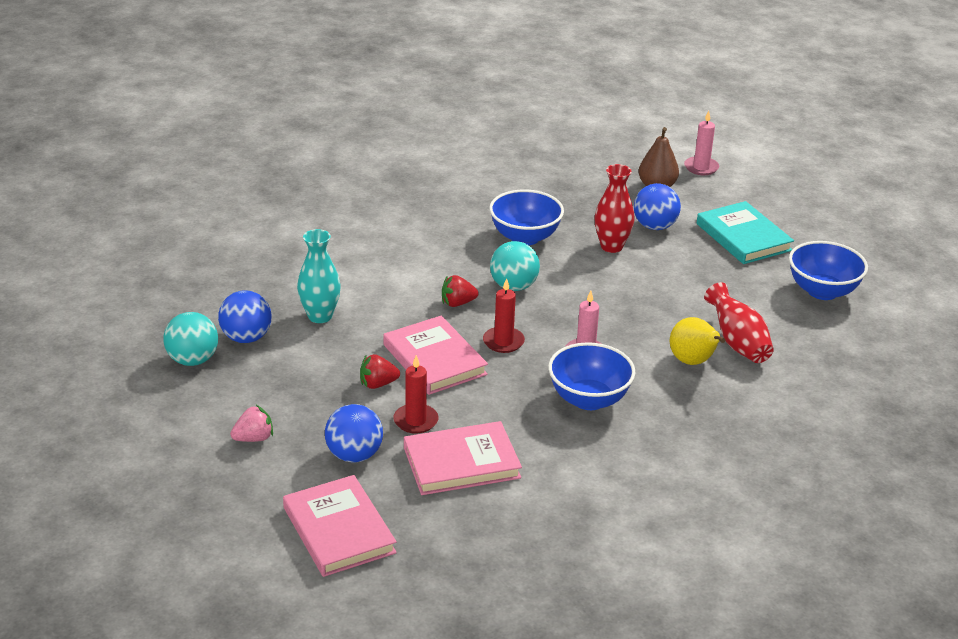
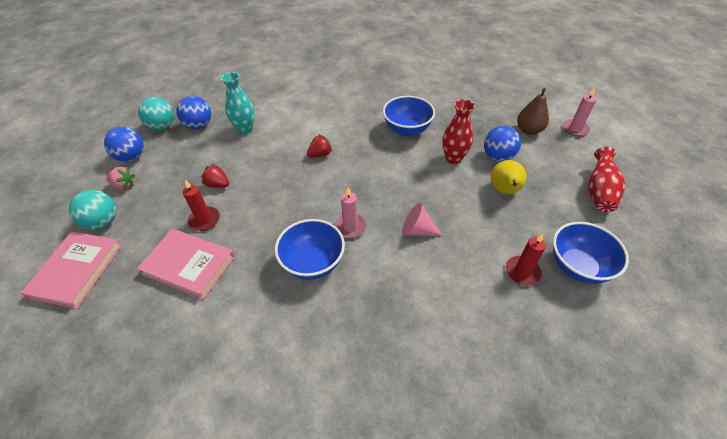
camera: 40 degrees right, 15 degrees up
(354, 455) = (149, 224): blue ball -> blue ball (132, 157)
(434, 359) = (264, 184): pink book -> none
(457, 303) = (320, 154): red strawberry -> red strawberry turned 120 degrees clockwise
(503, 342) = (314, 192): red candle -> red candle (522, 272)
(513, 286) = (363, 158): turquoise ball -> turquoise ball (103, 222)
(653, 326) = (417, 230): none -> pink cone
(693, 362) = (413, 273): yellow pear -> yellow pear (504, 191)
(737, 342) = (463, 276): red vase -> red vase (599, 192)
(743, 237) = (555, 192): turquoise book -> none

